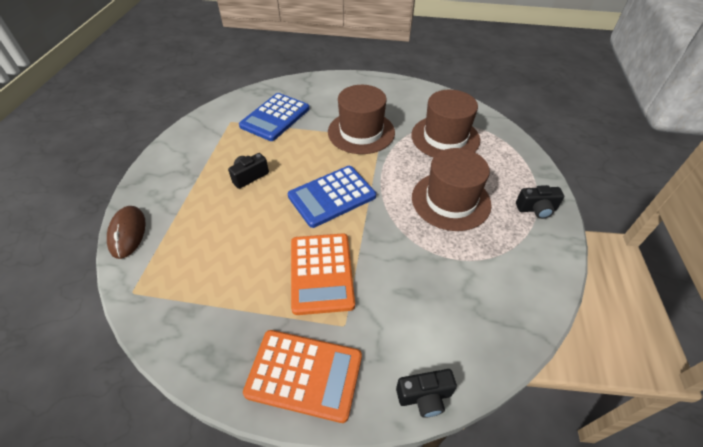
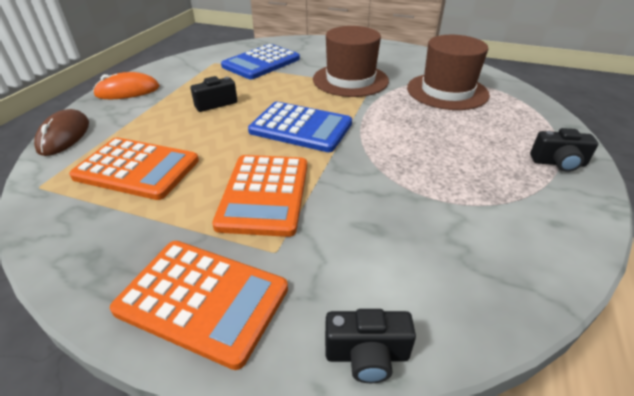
camera: 10 degrees right, 10 degrees down
(162, 170) = (128, 91): none -> orange mouse
(208, 261) = (137, 169): none -> orange calculator
(332, 196) = (301, 127): blue calculator -> blue calculator turned 135 degrees counterclockwise
(450, 200) = (445, 144): brown hat -> none

